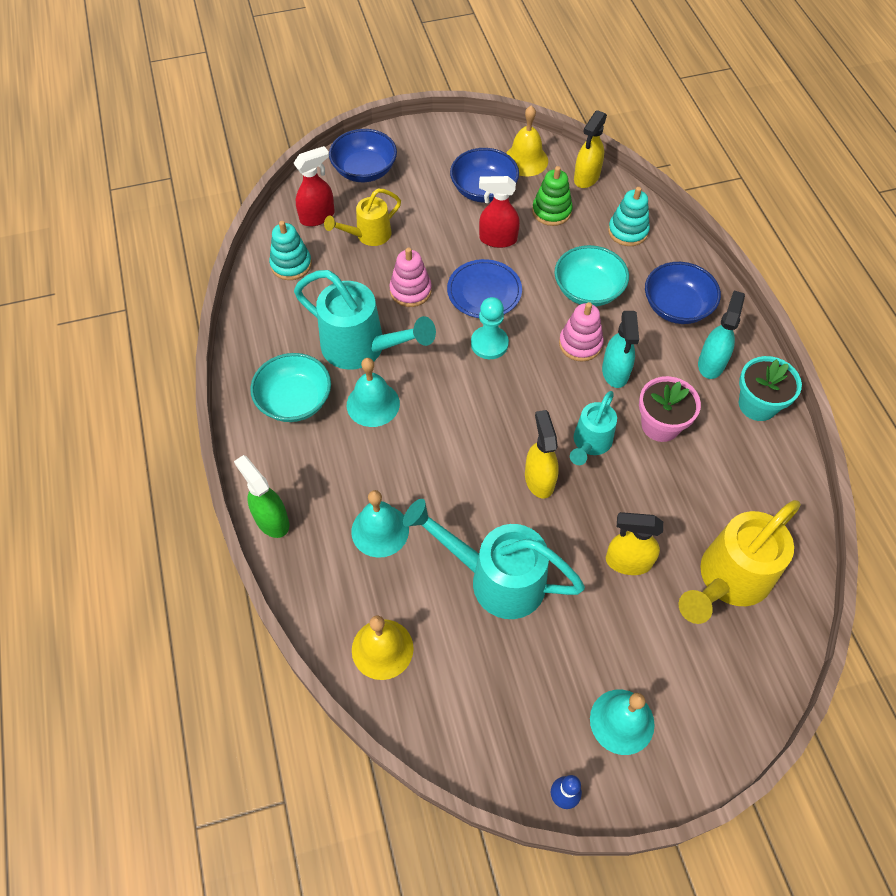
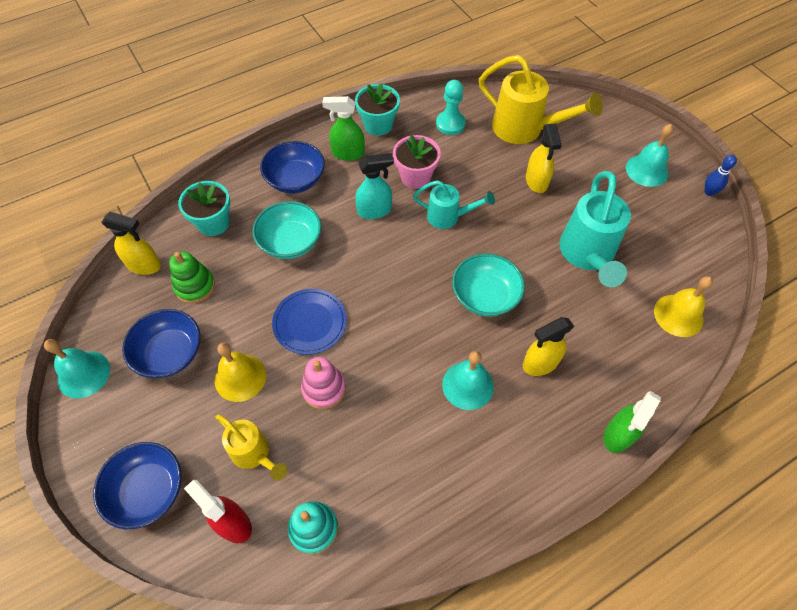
camera: 105 degrees left, 0 degrees up
(294, 400) = (489, 459): turquoise bowl -> turquoise bowl (485, 296)
(362, 348) = (407, 414): turquoise watering can -> none
(380, 530) = (587, 344): turquoise bell -> turquoise bell (83, 374)
(489, 344) = (371, 305): turquoise pawn -> turquoise pawn (450, 124)
(497, 239) = (240, 325): red spray bottle -> none
(525, 160) = (121, 323): yellow bell -> yellow bell (240, 377)
(539, 479) = (493, 244): yellow spray bottle -> yellow spray bottle (540, 363)
(580, 344) = (352, 238): pink stacking toy -> none
(628, 231) = (213, 223): turquoise stacking toy -> turquoise flower pot
(711, 363) = (347, 153): turquoise spray bottle -> green spray bottle

